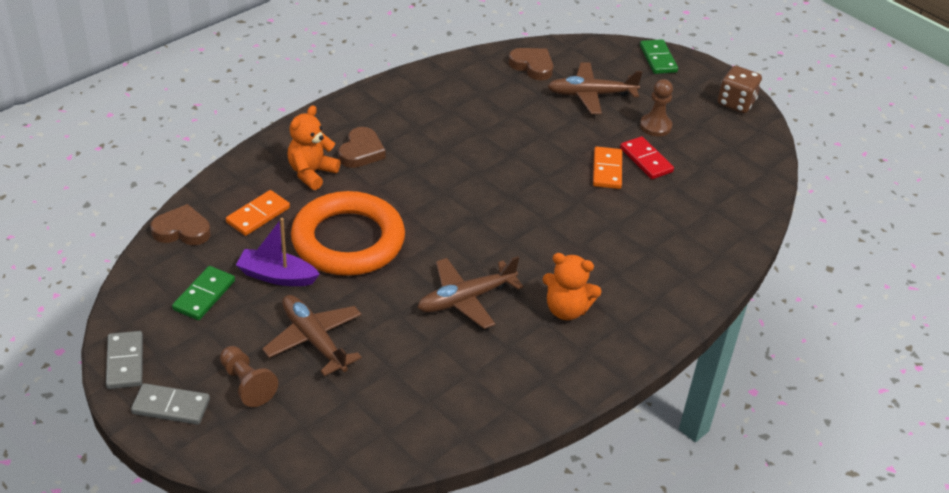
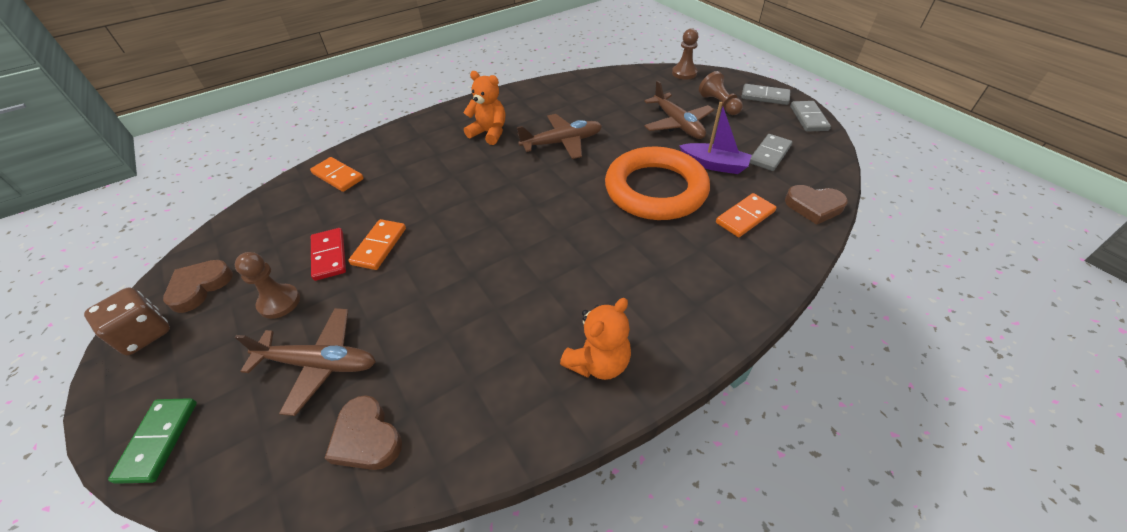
camera: 165 degrees left, 5 degrees up
(204, 295) = (769, 154): green domino -> grey domino
(290, 461) = (684, 73): none -> brown pawn
(311, 173) = (699, 261): orange teddy bear -> orange teddy bear (598, 362)
(361, 152) = (644, 286): brown heart -> brown heart (199, 287)
(709, 237) = (338, 176): none -> orange domino

